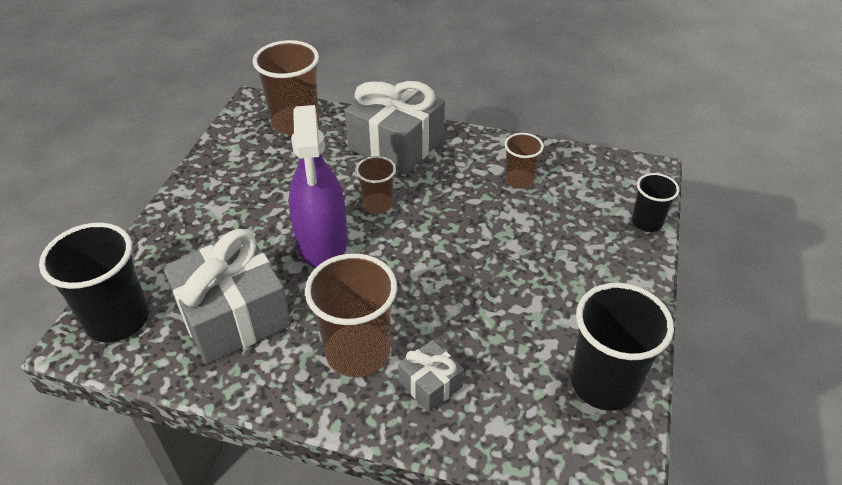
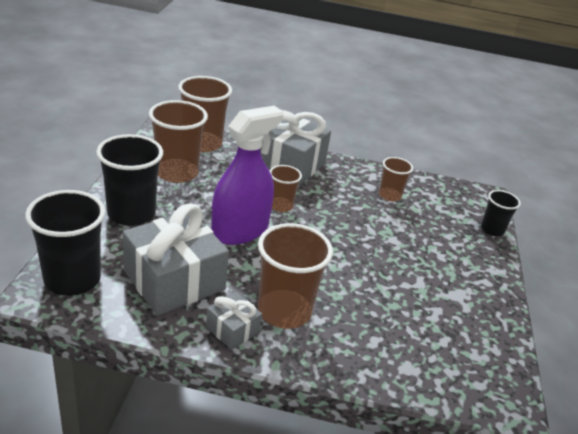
camera: 10 degrees left, 10 degrees down
(258, 166) = (176, 173): none -> brown cup
(322, 242) = (240, 230): purple spray bottle -> purple spray bottle turned 120 degrees counterclockwise
(430, 384) = (348, 336): grey gift -> grey gift (232, 329)
(603, 383) = (484, 339): black cup -> black cup (131, 213)

